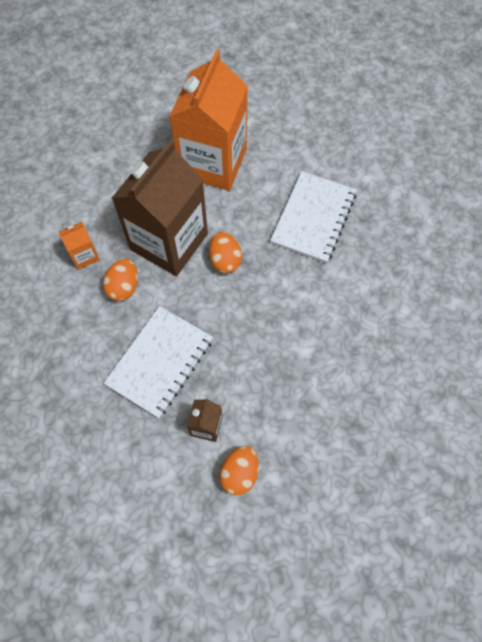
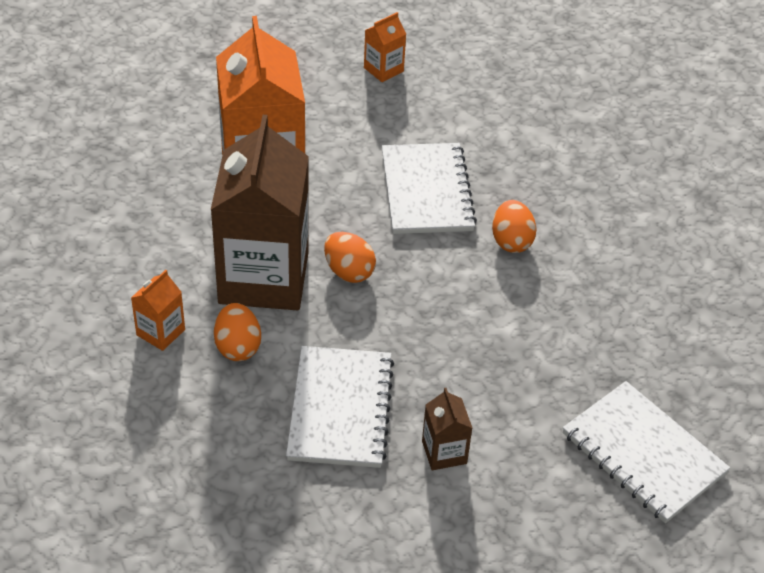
camera: 30 degrees left, 20 degrees down
(239, 473) = (517, 484): orange egg -> orange egg (511, 241)
(339, 492) = (643, 453): none -> white notebook
(341, 108) = (383, 69): none -> orange carton

